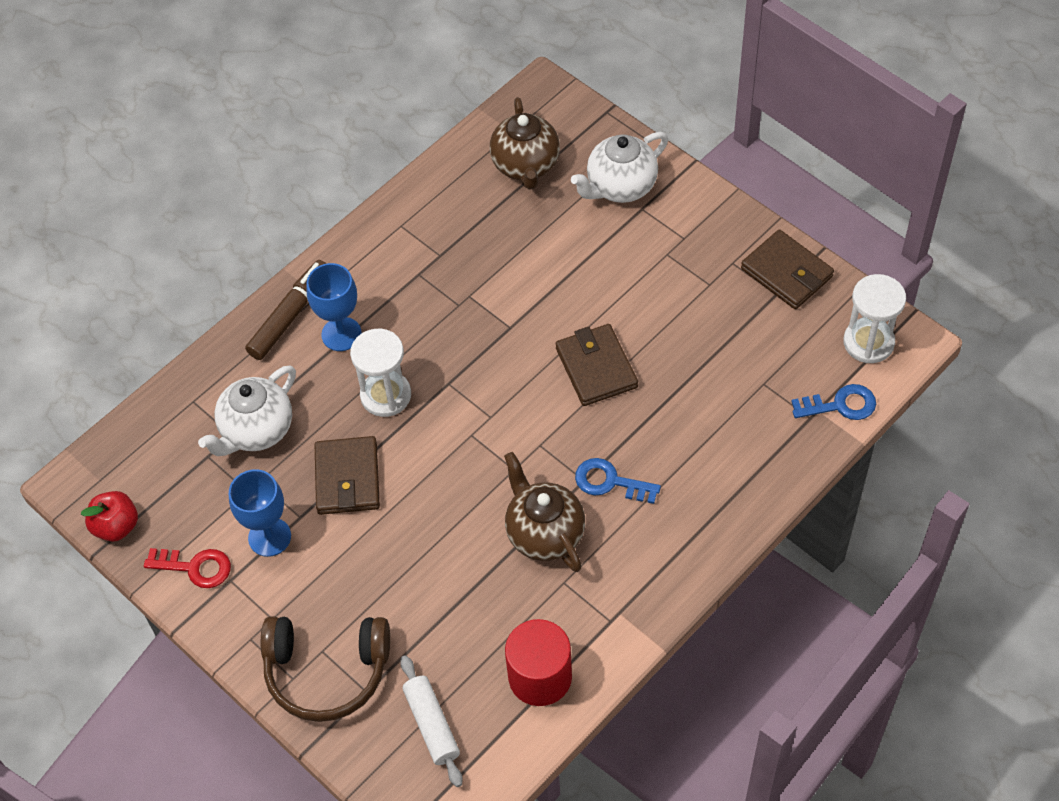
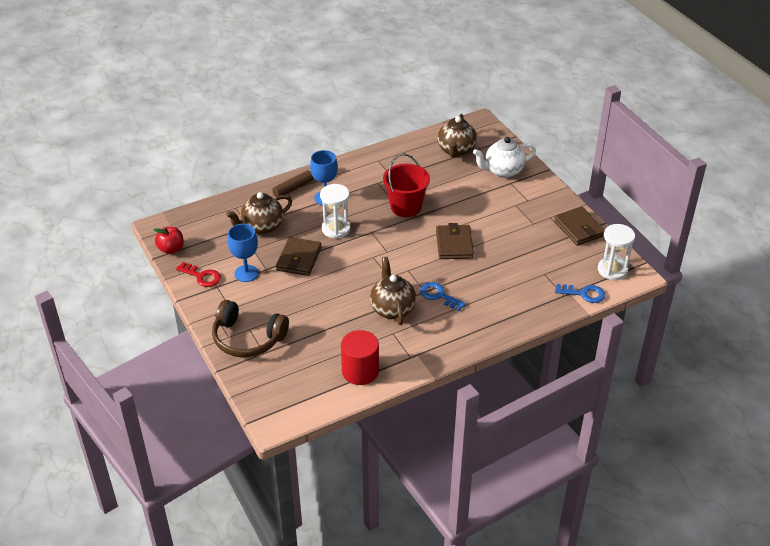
camera: 15 degrees right, 15 degrees down
(256, 430) = (262, 227): white teapot -> brown teapot
(432, 725) = (291, 377): white rolling pin -> none
(486, 312) = (406, 207): none -> red bucket

